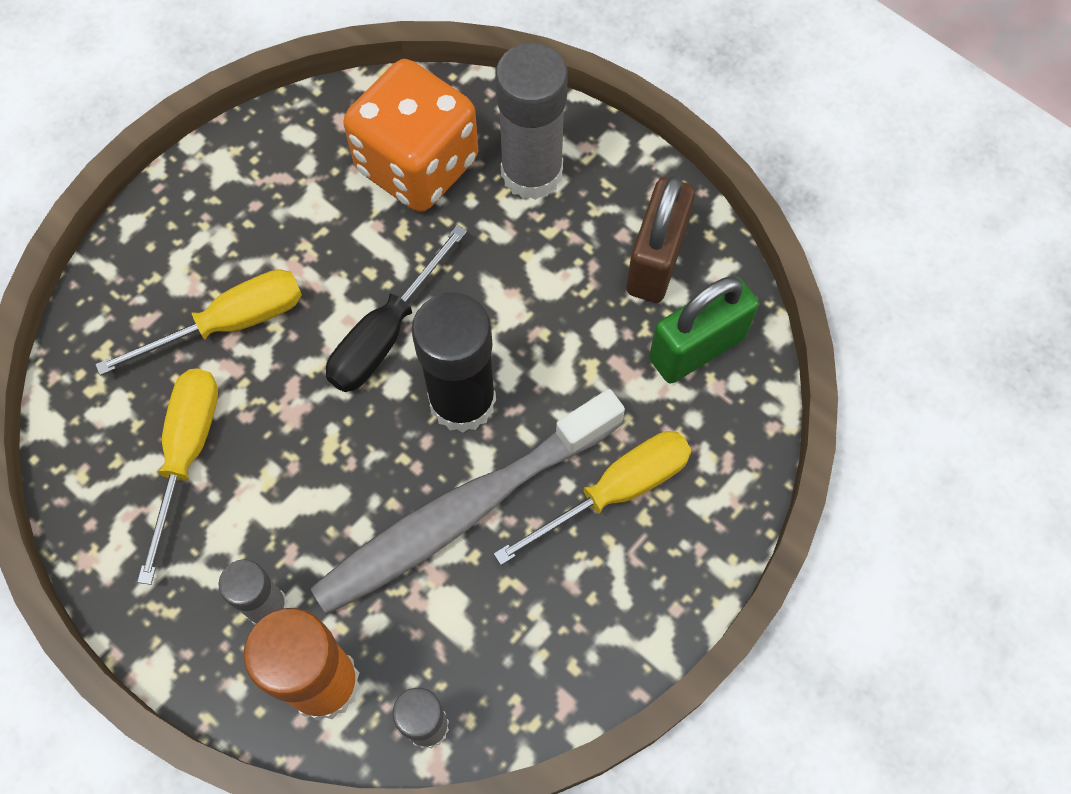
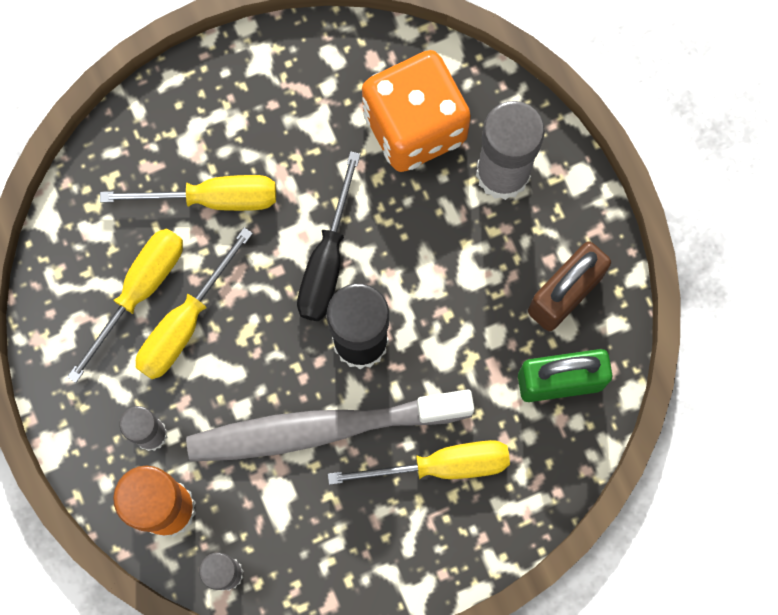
camera: 25 degrees right, 10 degrees up
(254, 467) = (185, 323): none -> yellow screwdriver
(386, 333) = (327, 260): black screwdriver -> black screwdriver turned 45 degrees counterclockwise

